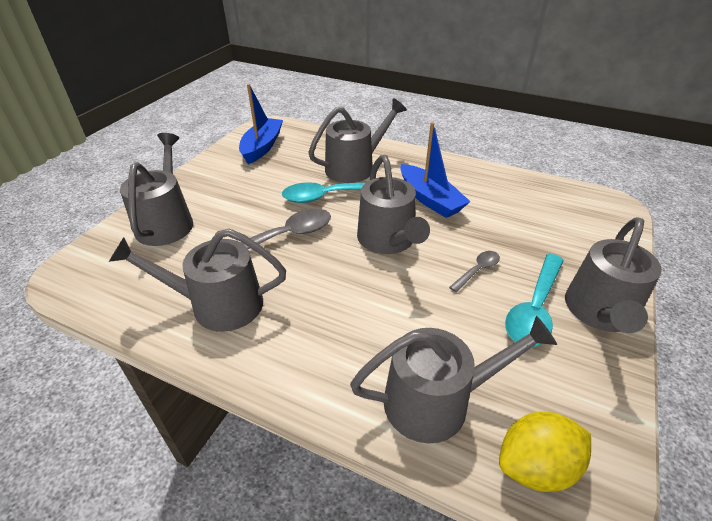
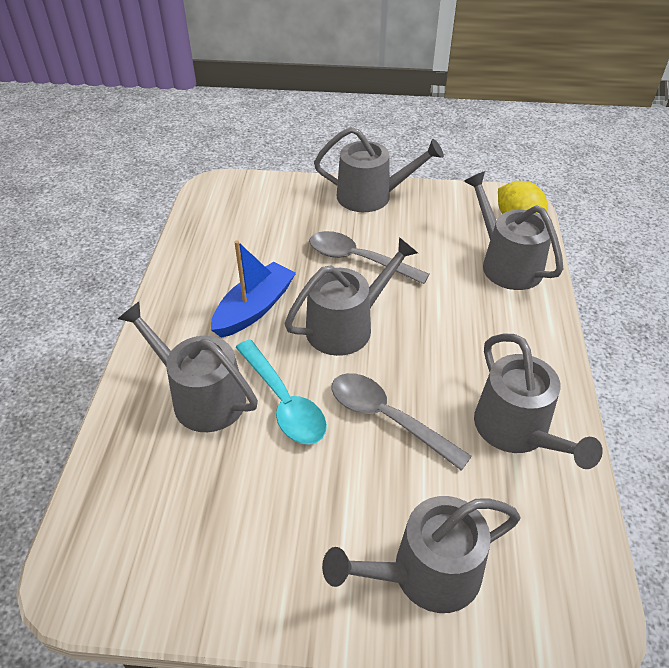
camera: 110 degrees left, 5 degrees up
(262, 147) = (165, 550): blue boat -> none
(477, 270) = (359, 260): grey spoon -> grey spoon, size x1.88
(534, 308) = (386, 226): turquoise spoon -> none

